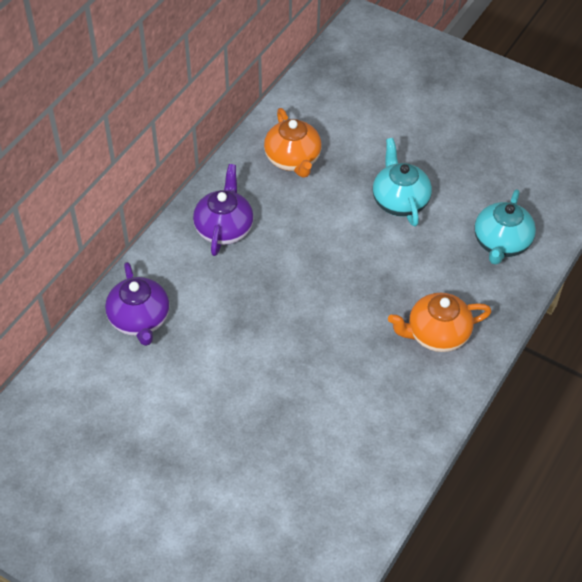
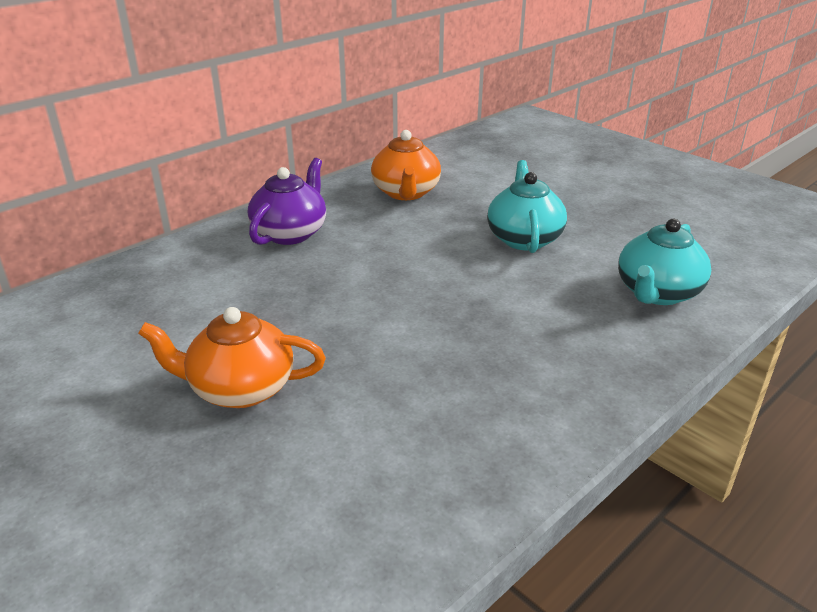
camera: 15 degrees right, 20 degrees down
(139, 320) = (124, 295): purple teapot -> none
(437, 334) = (533, 374): orange teapot -> orange teapot (240, 388)

